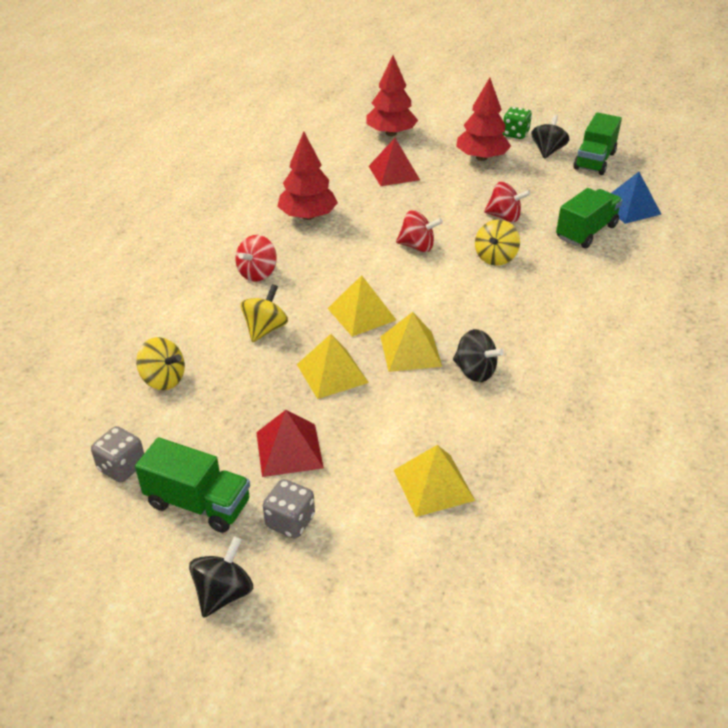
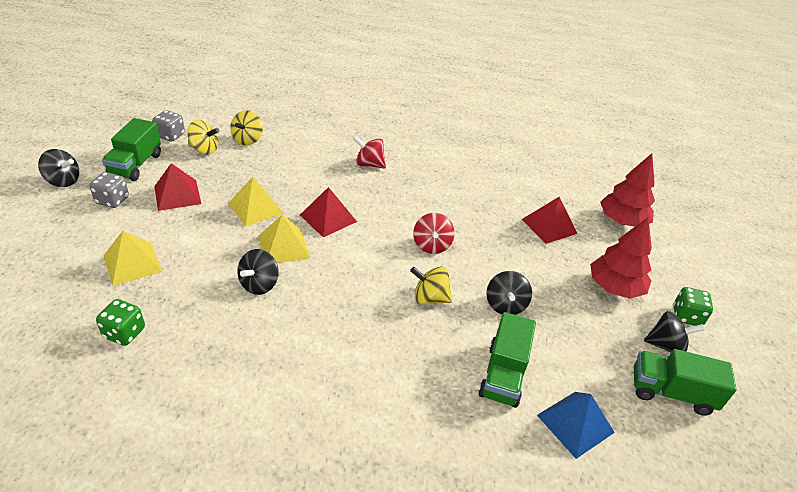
camera: 75 degrees right, 0 degrees up
(265, 329) = (303, 174): yellow spinning top -> yellow spinning top (204, 149)
(308, 216) = (454, 181): red tree -> none
(361, 314) = (328, 218): yellow pyramid -> red pyramid
(504, 217) = (505, 305): red spinning top -> black spinning top
(554, 480) = (124, 333): none -> green dice
(586, 232) = (503, 375): green truck -> green truck turned 75 degrees clockwise

